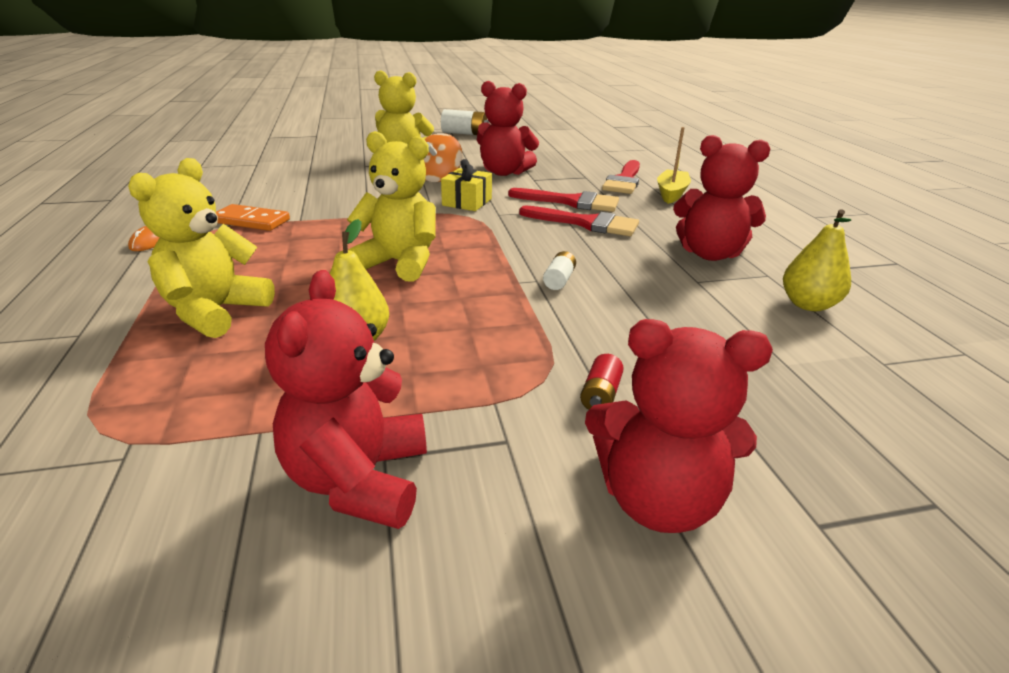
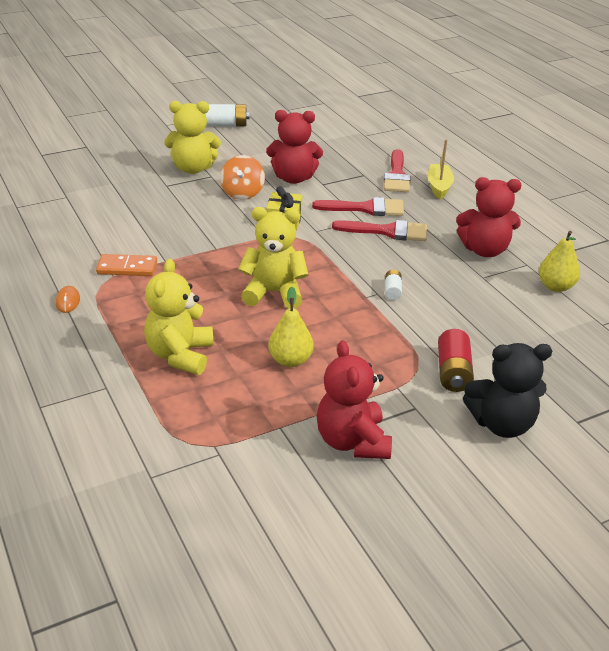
camera: 15 degrees left, 5 degrees up
(600, 395) = (453, 372): red battery -> red battery, size x1.75
(657, 500) = (501, 424): red teddy bear -> black teddy bear

